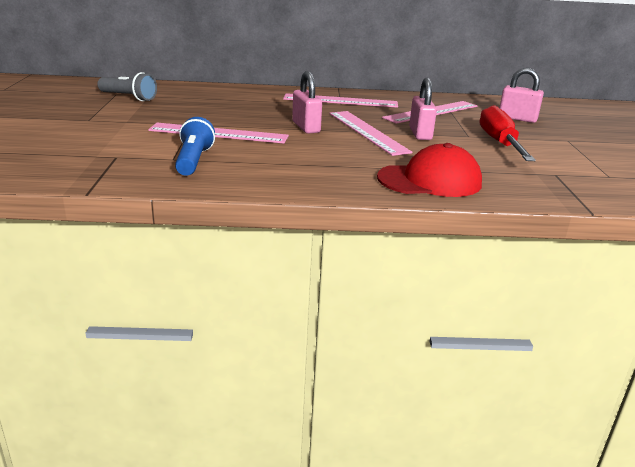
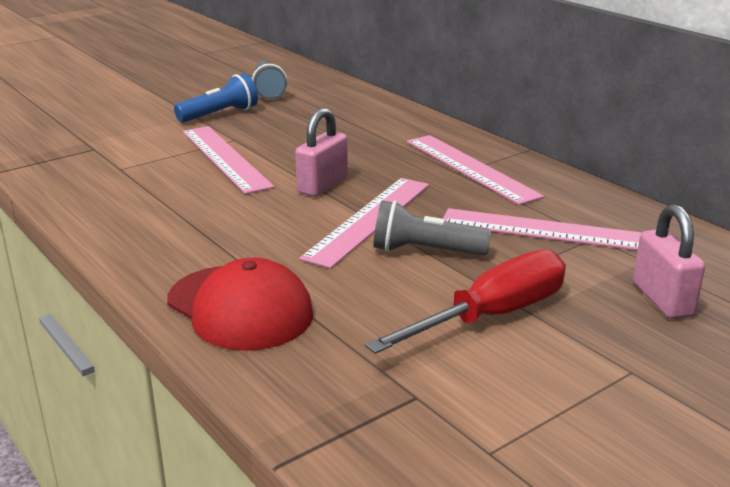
camera: 55 degrees right, 0 degrees up
(193, 161) = (126, 177): blue flashlight -> blue flashlight (220, 114)
(420, 134) = (425, 251): pink padlock -> grey flashlight

